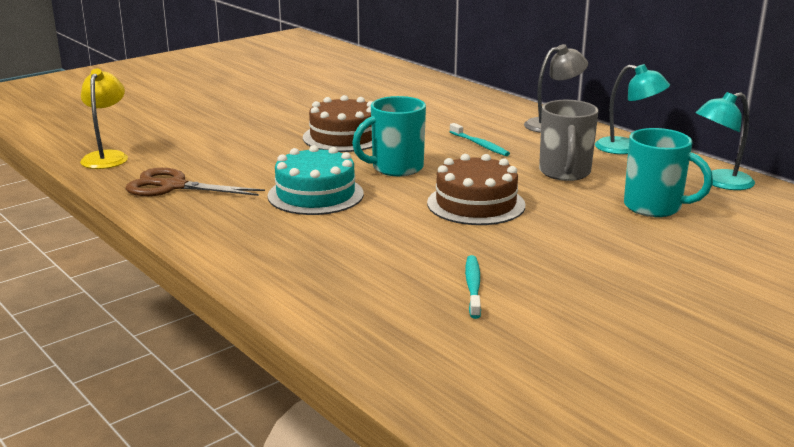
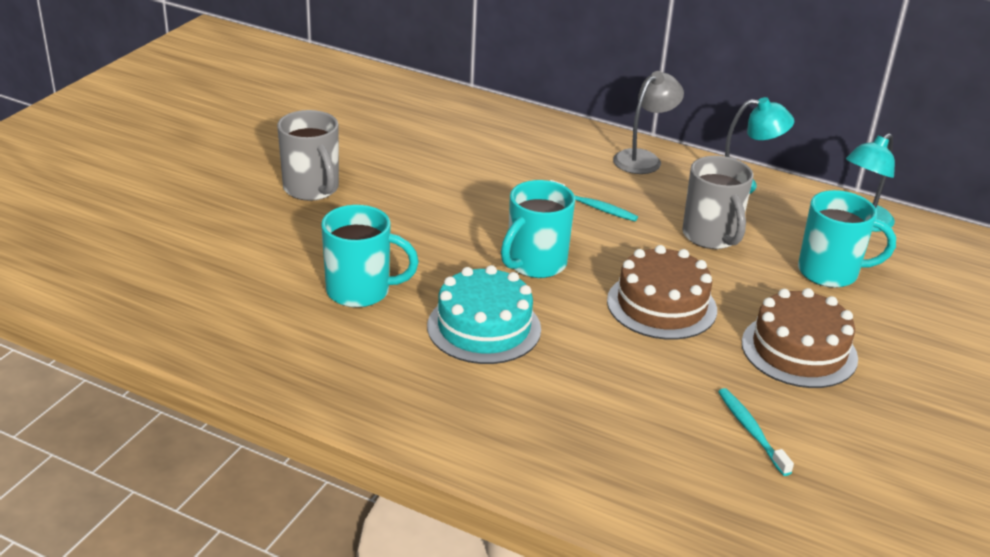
camera: 25 degrees left, 10 degrees up
(107, 157) = (173, 314): yellow lamp -> none
(173, 186) = (307, 350): brown scissors -> none
(246, 164) = (360, 291): none -> turquoise mug
(273, 111) = (312, 189): none -> grey mug
(344, 137) = (434, 221): brown cake -> brown cake (799, 350)

